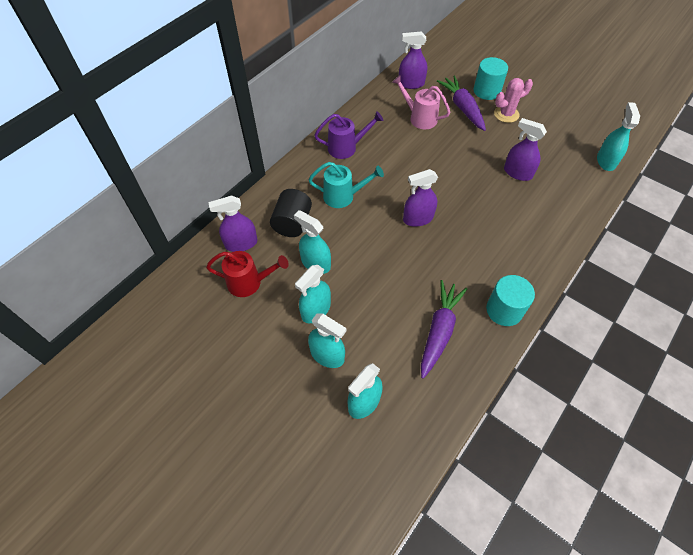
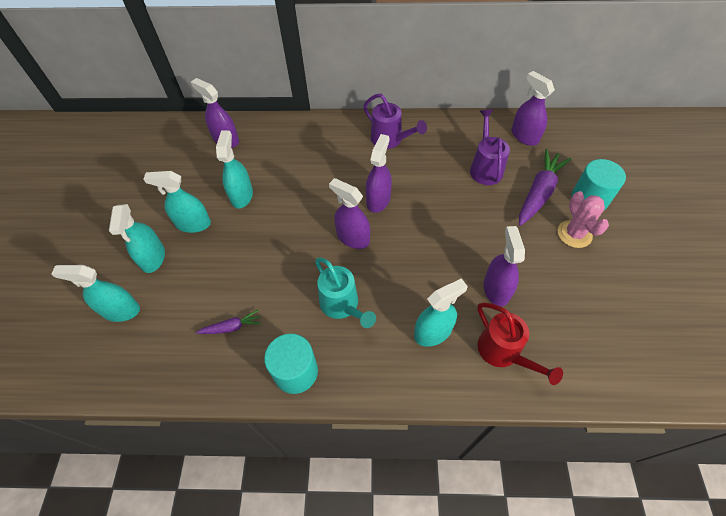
camera: 55 degrees right, 0 degrees up
(250, 282) = (191, 168): red watering can -> red watering can (504, 353)
(292, 223) = (272, 156): black cylinder -> none
(343, 196) = (331, 171): turquoise watering can -> turquoise watering can (343, 306)
(396, 186) = (378, 200): none -> purple spray bottle
(419, 118) = (485, 167): pink watering can -> purple watering can
(439, 331) = (232, 327): purple carrot -> purple carrot, size x0.52
(506, 114) = (574, 234): pink cactus -> pink cactus turned 45 degrees clockwise
(606, 161) = (612, 372): turquoise spray bottle -> turquoise spray bottle (433, 332)

